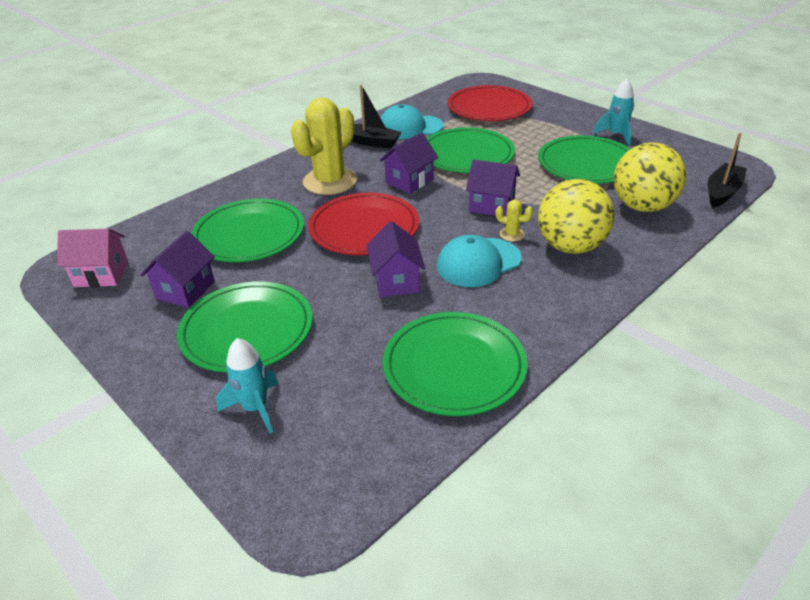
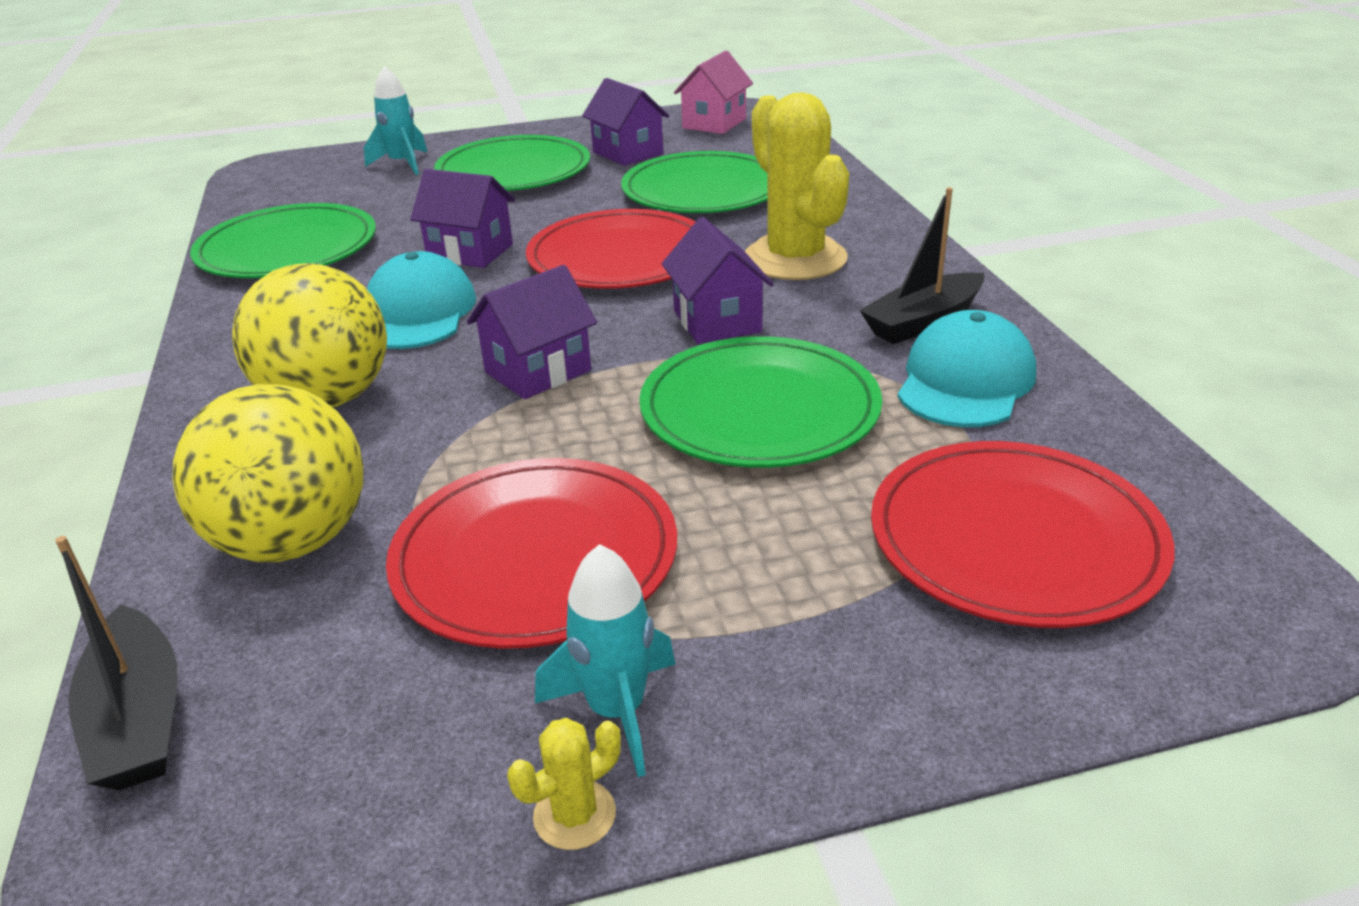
camera: 120 degrees right, 5 degrees down
(512, 234) = (436, 360): yellow cactus -> yellow cactus (574, 815)
(586, 164) = (535, 557): green plate -> red plate

